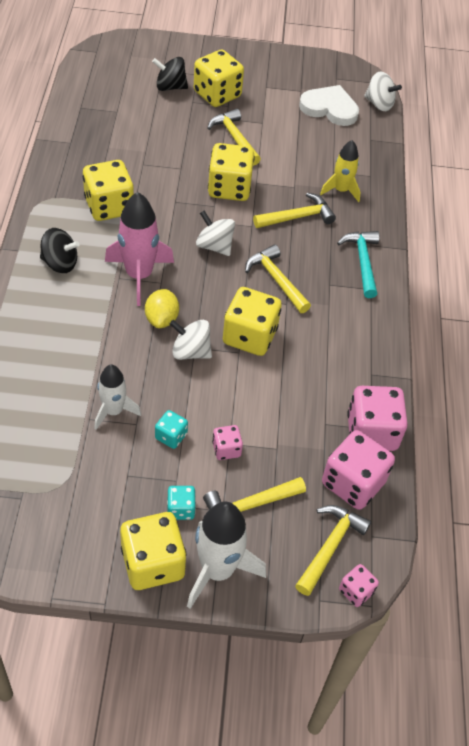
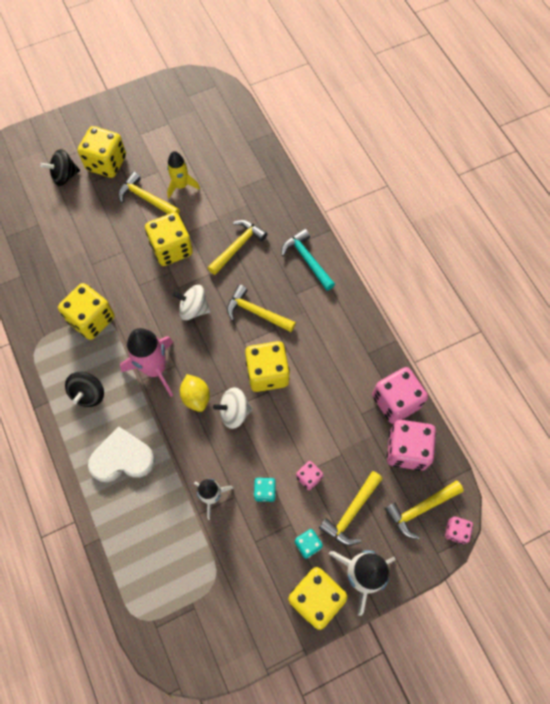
camera: 25 degrees left, 15 degrees up
(60, 263) = (89, 394): black spinning top -> black spinning top turned 120 degrees clockwise
(329, 108) = (200, 129): white heart -> white heart (122, 458)
(330, 546) = (420, 509): yellow hammer -> yellow hammer turned 120 degrees counterclockwise
(341, 190) = (254, 203): yellow rocket -> yellow rocket (181, 186)
(379, 104) = (234, 104): white spinning top -> none

